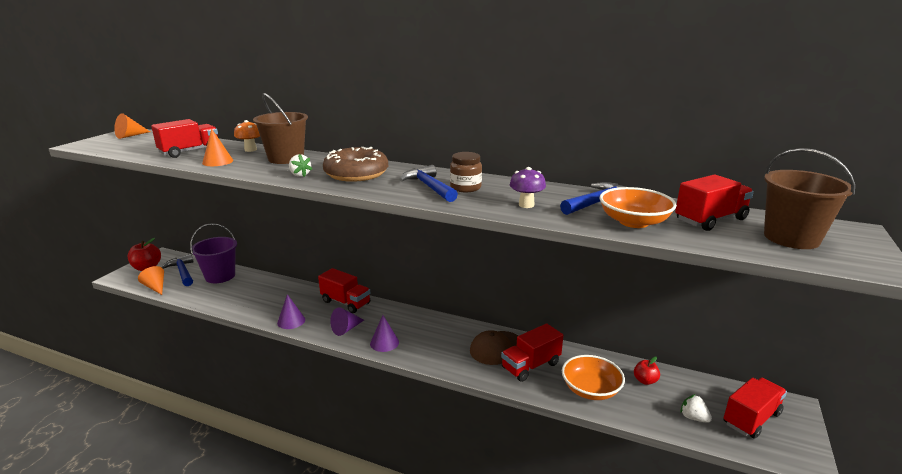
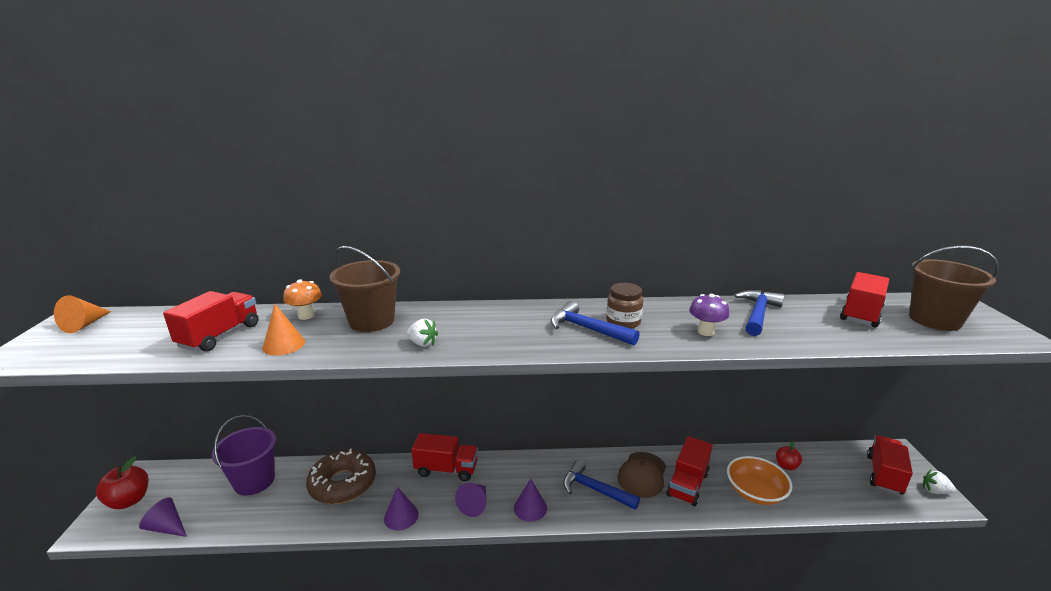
camera: 25 degrees left, 0 degrees up
(155, 287) = (167, 527): orange cone -> purple cone
(182, 272) = (193, 491): blue hammer -> blue hammer (594, 489)
(356, 173) = (486, 327): brown donut -> brown donut (343, 484)
(633, 222) = (814, 331): orange bowl -> none
(693, 417) = (848, 490): white strawberry -> white strawberry (935, 491)

